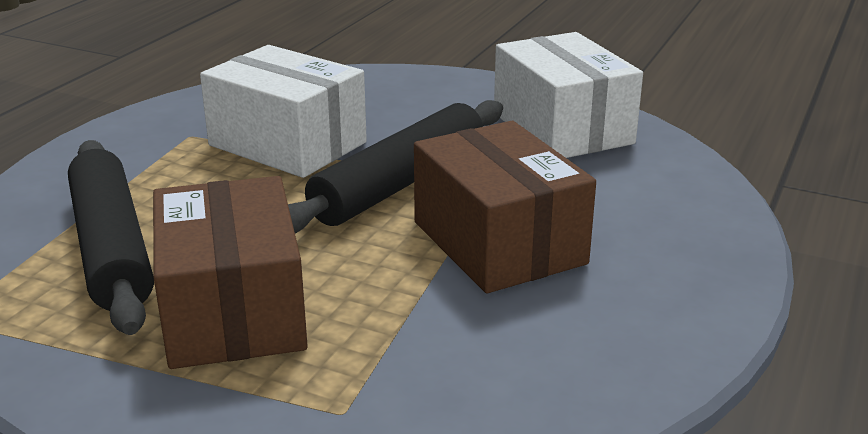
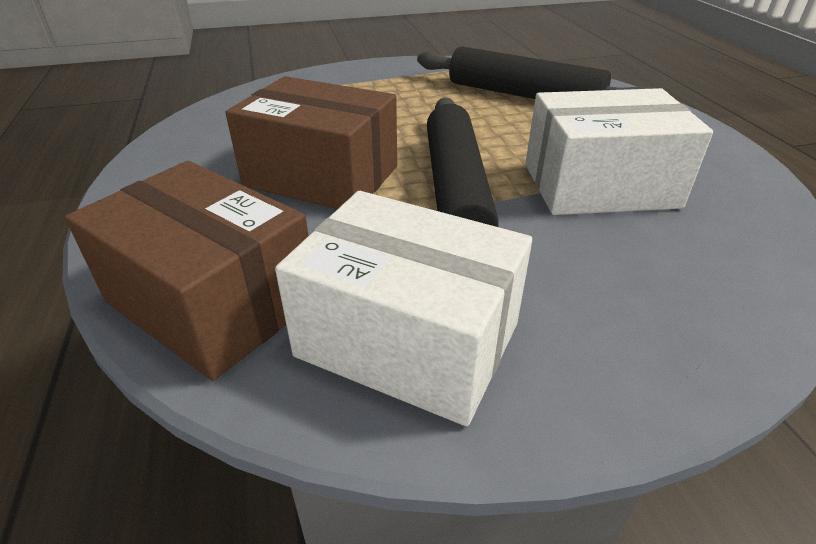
camera: 140 degrees right, 10 degrees up
(233, 310) = (412, 97): brown box -> brown box (212, 302)

